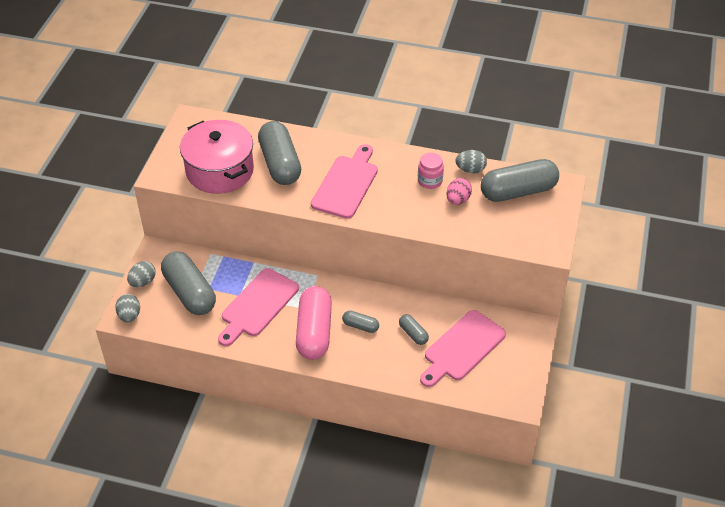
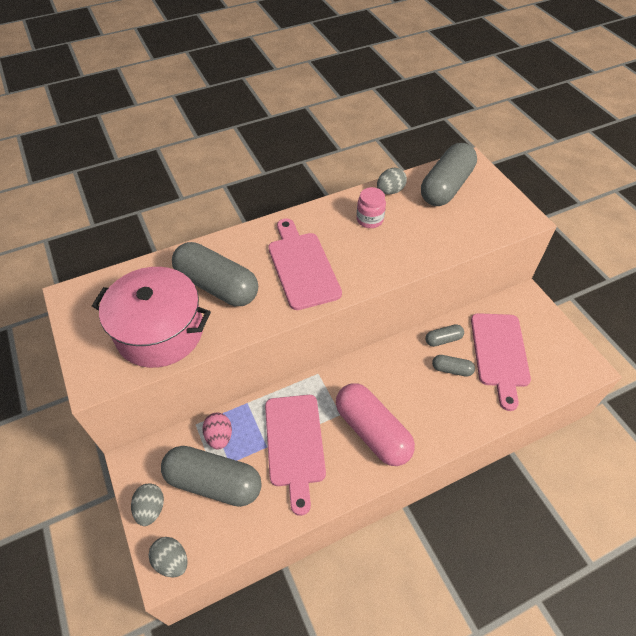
camera: 40 degrees left, 5 degrees up
(360, 326) = (404, 395): grey capsule -> grey capsule (443, 339)
(458, 200) = (410, 222): pink egg -> pink egg (219, 436)

